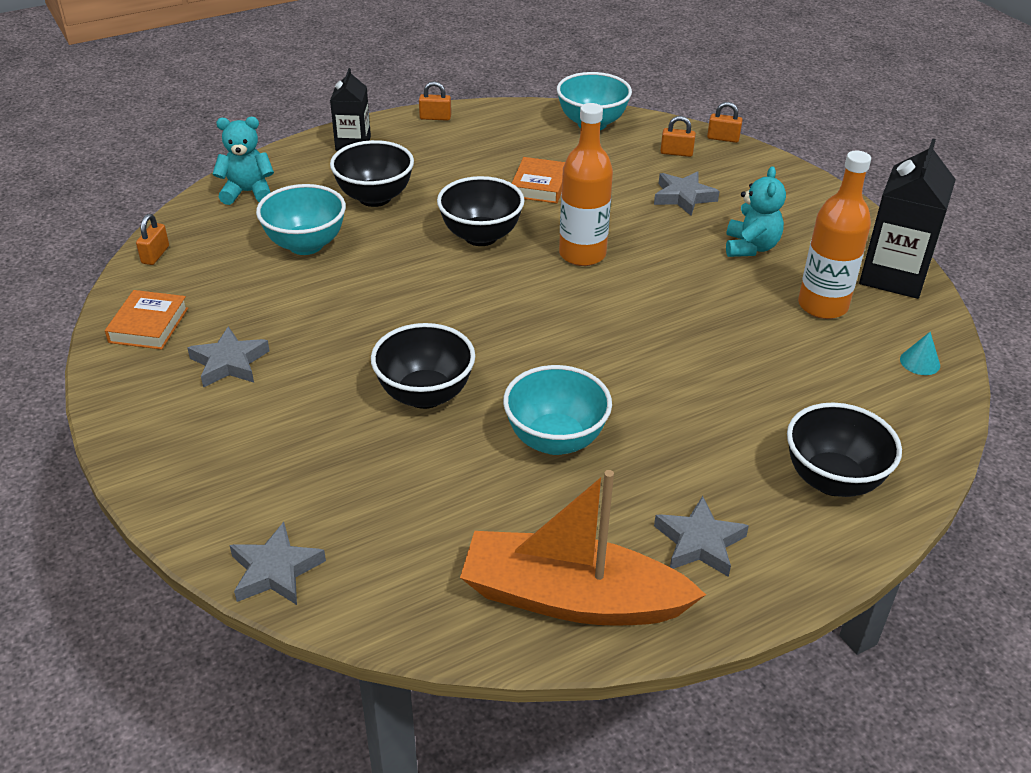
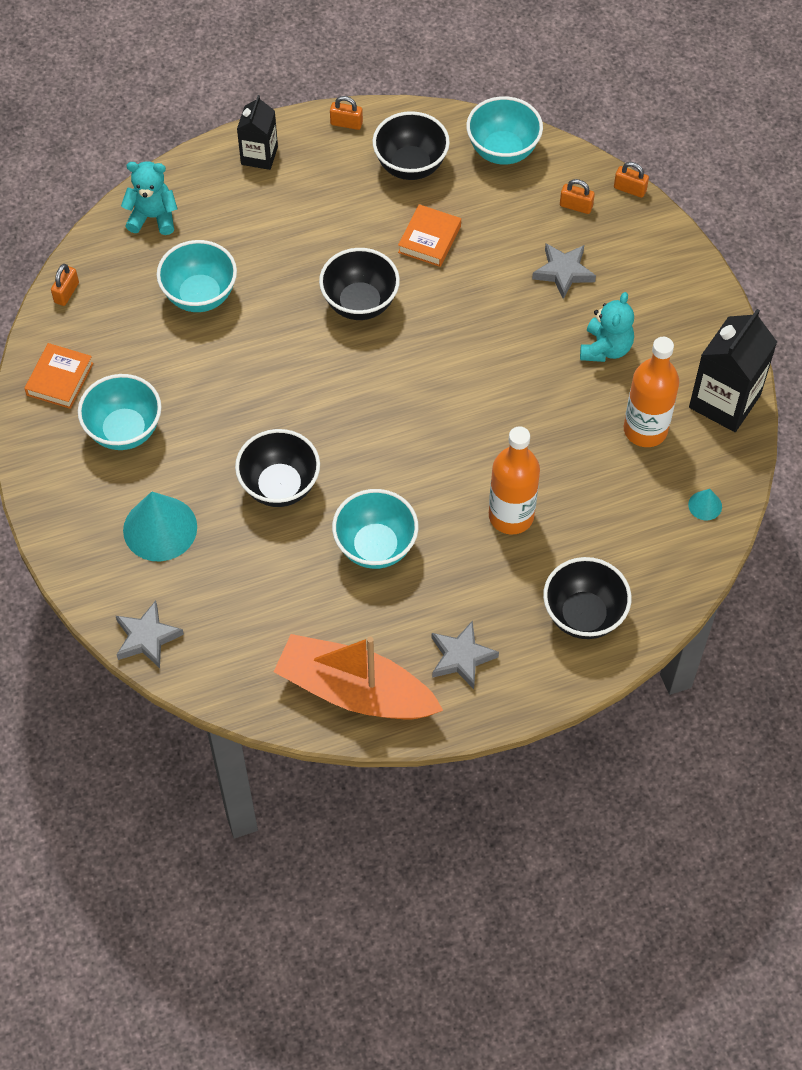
camera: 10 degrees right, 20 degrees up
(229, 363) = (124, 431): grey star -> turquoise bowl
(281, 450) = (160, 528): none -> turquoise cone
(375, 198) = (270, 238): black bowl -> black bowl (410, 166)
(582, 254) = (447, 338): orange bottle -> orange bottle (511, 516)

